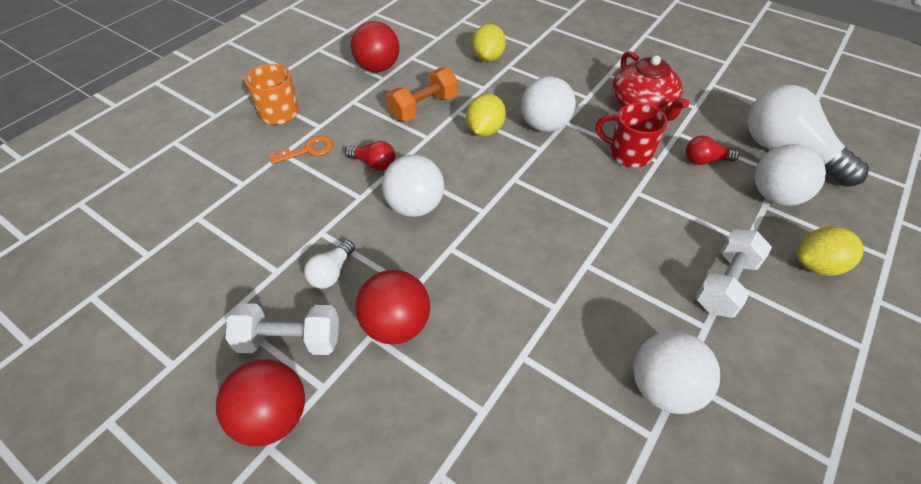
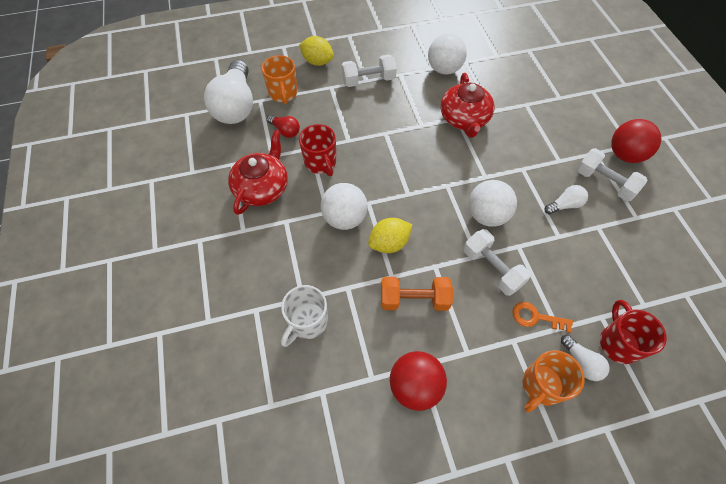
camera: 140 degrees left, 10 degrees up
(219, 172) = (618, 343): none -> red mug
(250, 142) = (581, 362): none -> white light bulb
(374, 163) = (492, 268): red light bulb -> white dumbbell
(396, 325) = (543, 157): red ball -> none
(488, 58) = (307, 322): yellow lemon -> white mug
(546, 312) = (464, 119): none -> red teapot
(775, 196) = (283, 93): white ball -> orange mug

